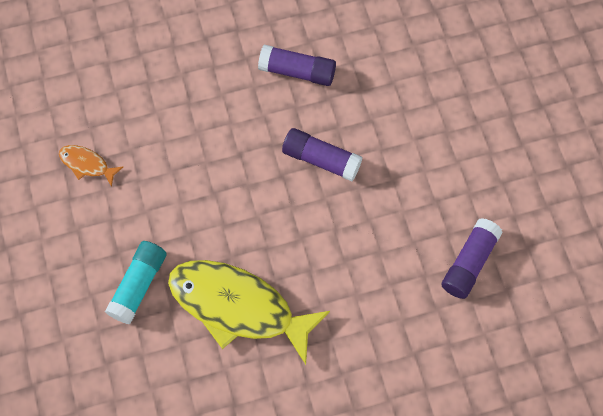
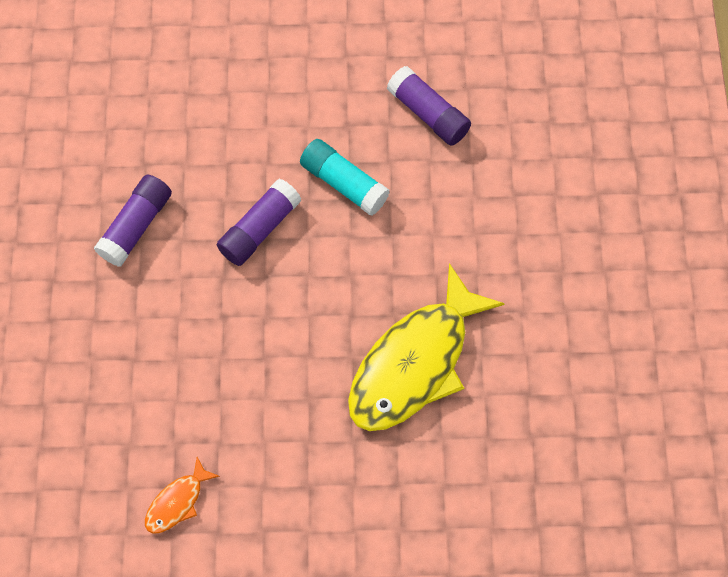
camera: 75 degrees left, 0 degrees up
(138, 285) = (357, 471): turquoise glue stick -> turquoise glue stick (344, 183)

